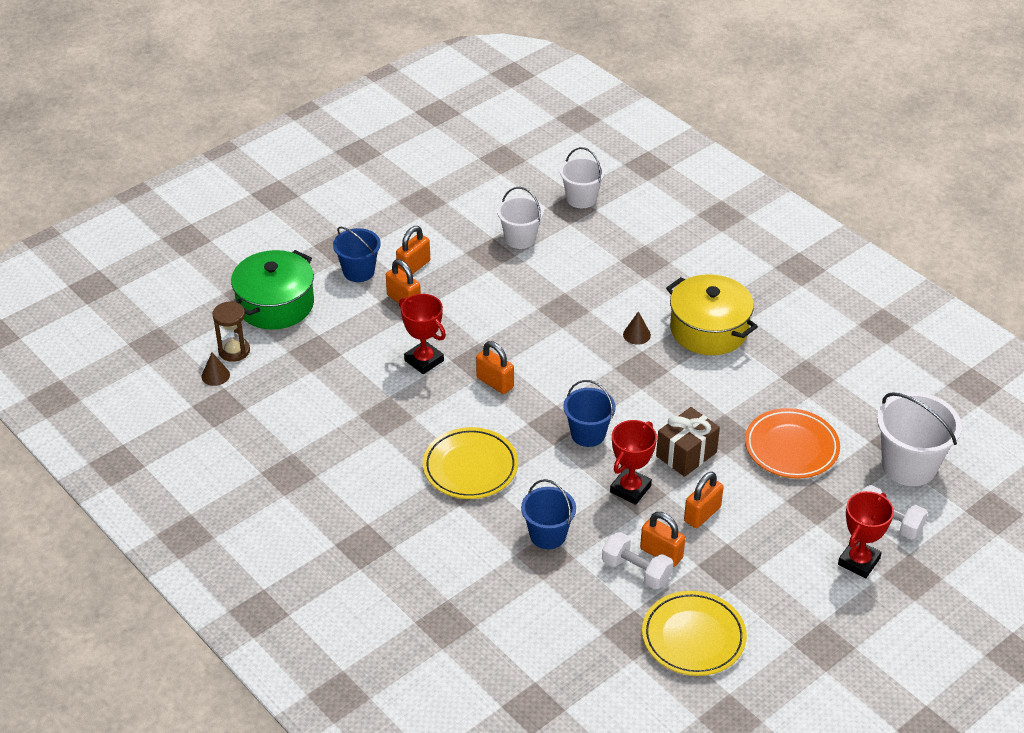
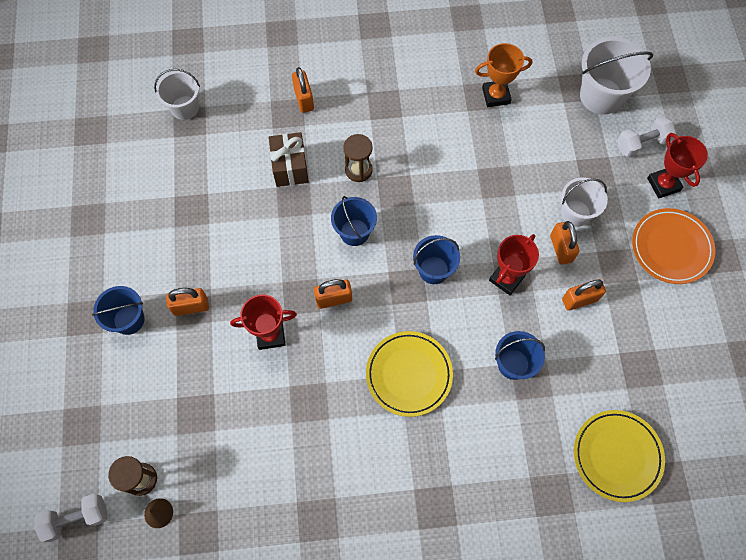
camera: 55 degrees left, 25 degrees up
(275, 304) = (113, 410): green pot -> none
(413, 267) = (158, 275): orange padlock -> orange padlock (304, 99)
(520, 238) = (192, 178): white bucket -> white bucket (575, 213)
(572, 363) = (354, 232): none -> blue bucket
(630, 489) = (506, 278): red trophy -> red trophy turned 60 degrees clockwise
(636, 334) = (358, 170): brown cone -> brown hourglass
(636, 571) = (585, 327): white dumbbell -> white dumbbell (77, 518)
(686, 454) = (498, 219): brown gift -> brown gift (290, 167)
(693, 637) = (667, 331): yellow plate -> yellow plate (617, 456)
(709, 329) = (389, 121): yellow pot -> none
(791, 447) = (538, 151): orange plate -> orange plate (671, 248)
(819, 388) = (496, 96): none -> orange trophy

